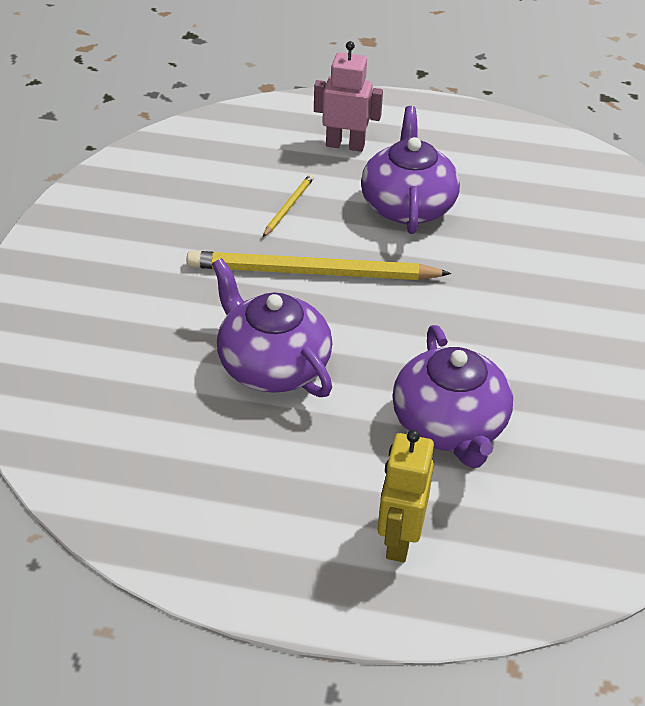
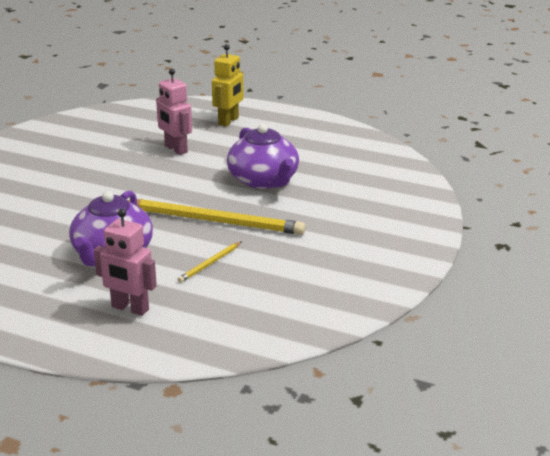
camera: 165 degrees left, 15 degrees down
(450, 426) = (175, 149): purple teapot -> pink robot

